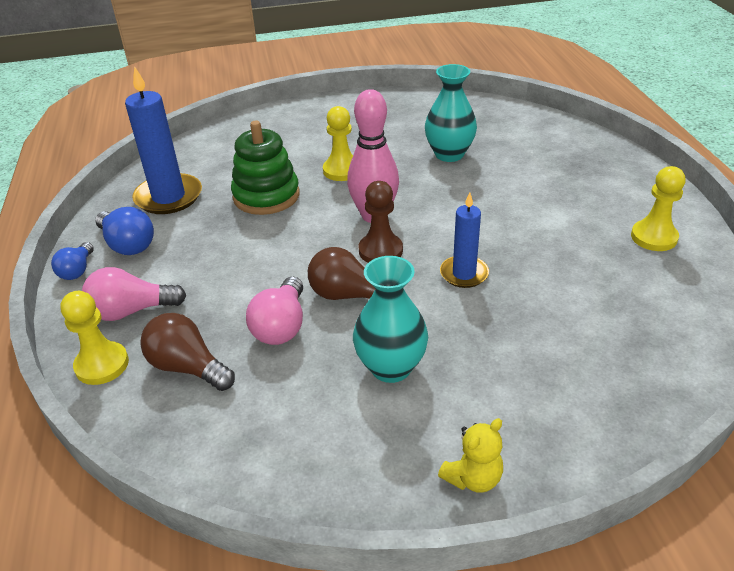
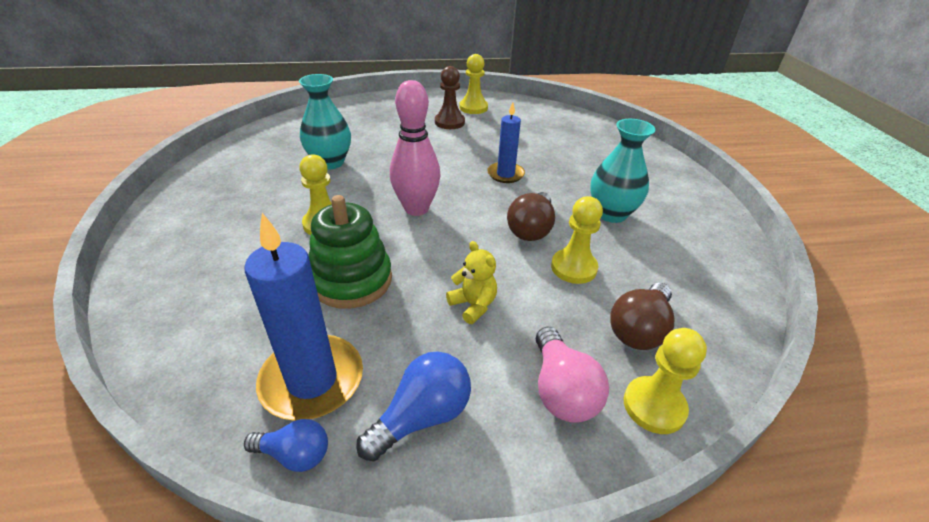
camera: 90 degrees left, 0 degrees up
(77, 270) = (476, 476): blue light bulb -> blue light bulb (294, 454)
(281, 326) = (573, 268): pink light bulb -> yellow pawn
(380, 251) = (471, 209): brown pawn -> brown pawn (449, 122)
(473, 478) = (693, 192): yellow teddy bear -> yellow teddy bear (473, 305)

